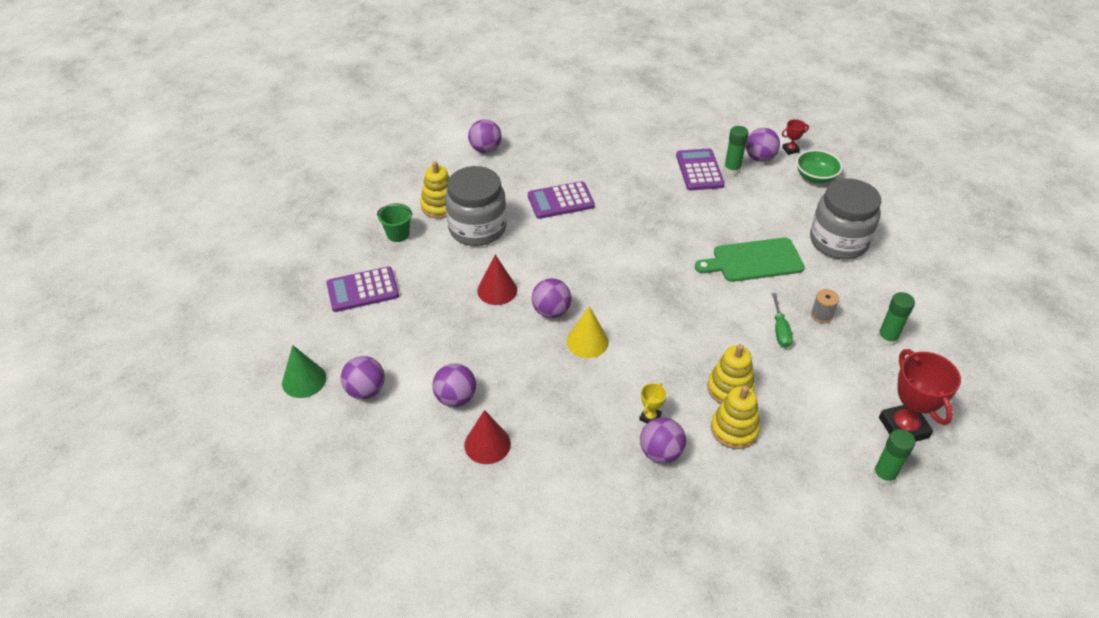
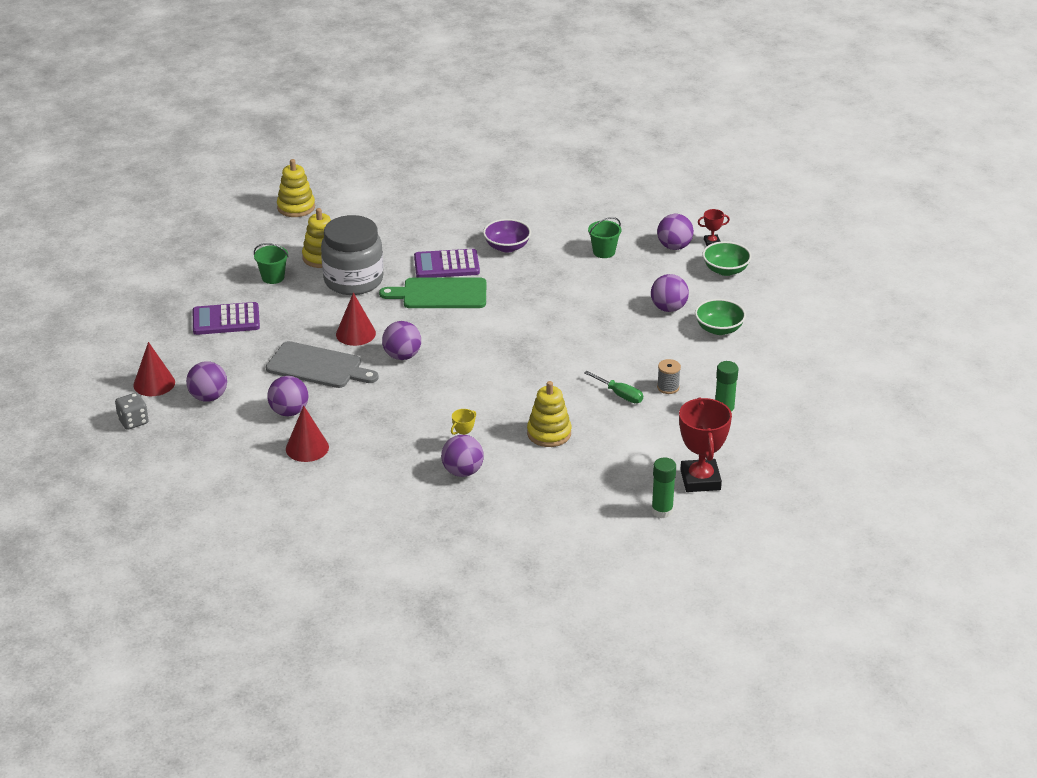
camera: 10 degrees right, 10 degrees down
(290, 434) = (133, 421): none -> grey dice
(304, 380) = (154, 383): green cone -> red cone
(470, 335) = (318, 366): none -> grey cutting board
(485, 149) = (385, 211): purple ball -> purple ball (668, 308)
(587, 341) = (428, 383): yellow cone -> none
(610, 175) = (507, 247): none -> purple bowl
(699, 170) = (604, 252): purple calculator -> green bucket
(732, 169) = (639, 254): green glue stick -> none
(734, 429) = (538, 463): yellow stacking toy -> yellow stacking toy (296, 207)
(753, 261) = (622, 336): green cutting board -> green cutting board (440, 294)
(780, 330) = (620, 395): green screwdriver -> green screwdriver turned 60 degrees counterclockwise
(838, 241) = (719, 329): grey jar -> green bowl

